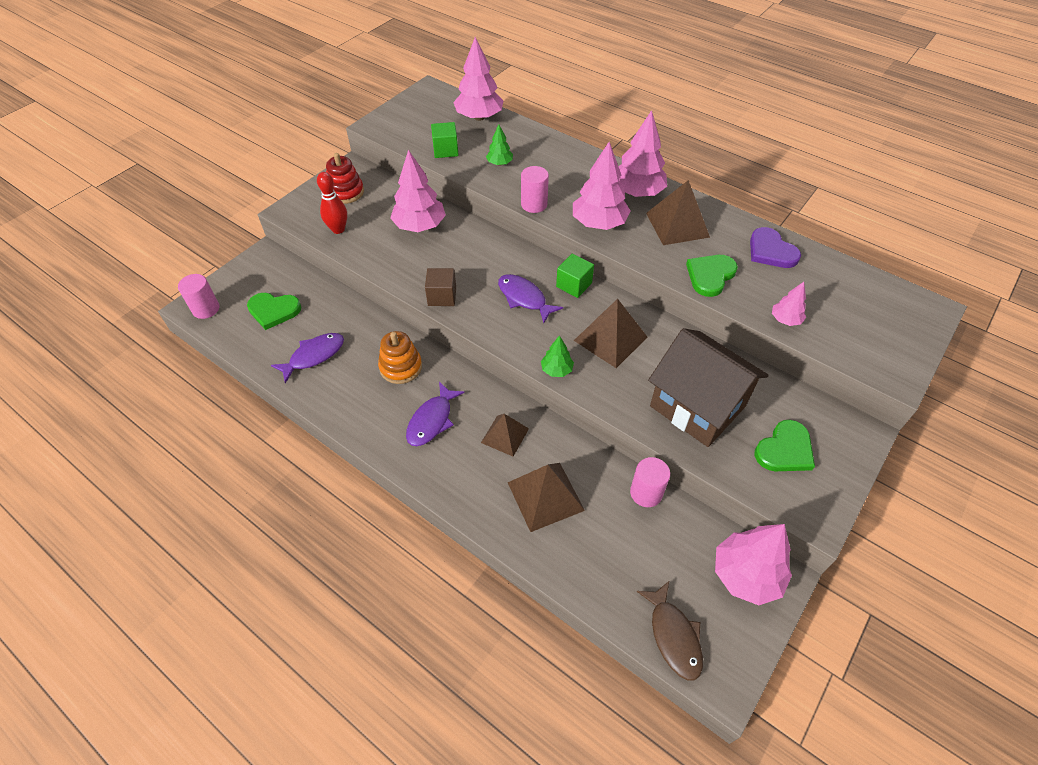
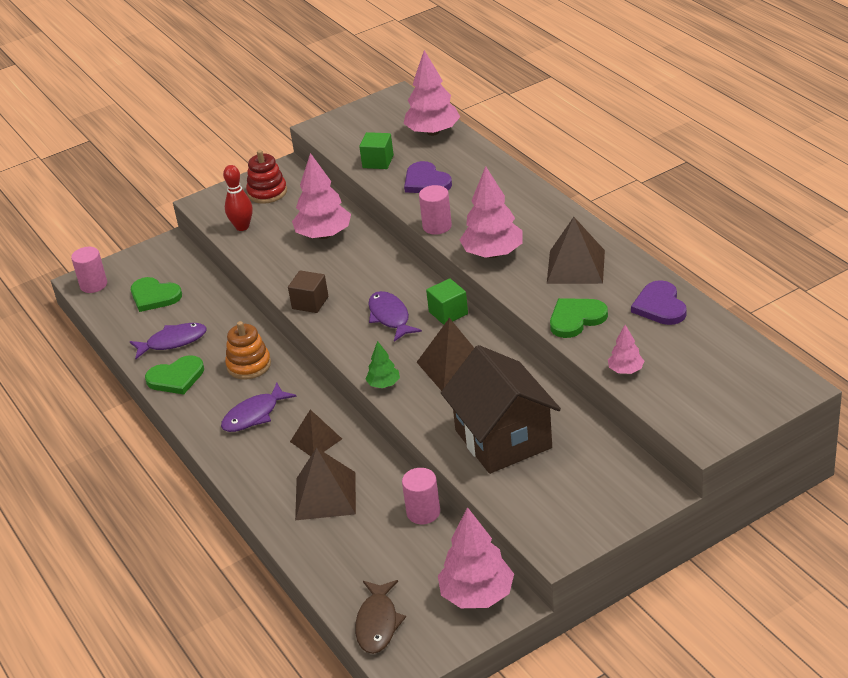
camera: 25 degrees right, 15 degrees down
(499, 163) = (426, 182): green tree -> purple heart
(637, 192) = (554, 229): pink tree -> none
(785, 450) = (565, 491): green heart -> green heart (176, 378)

